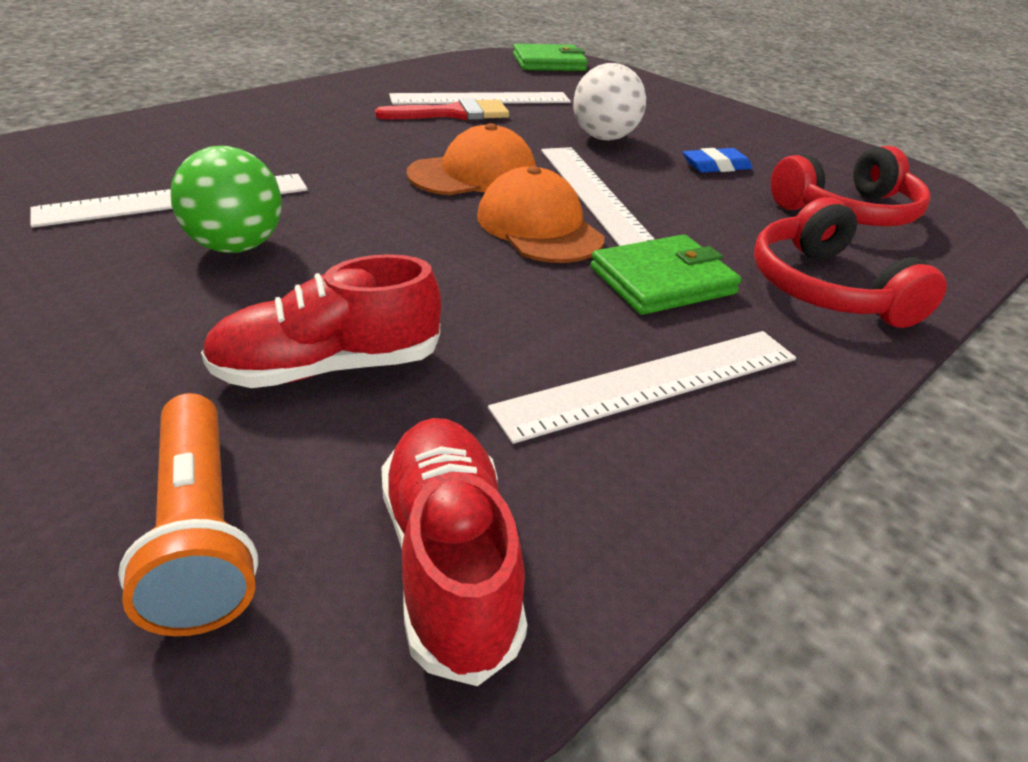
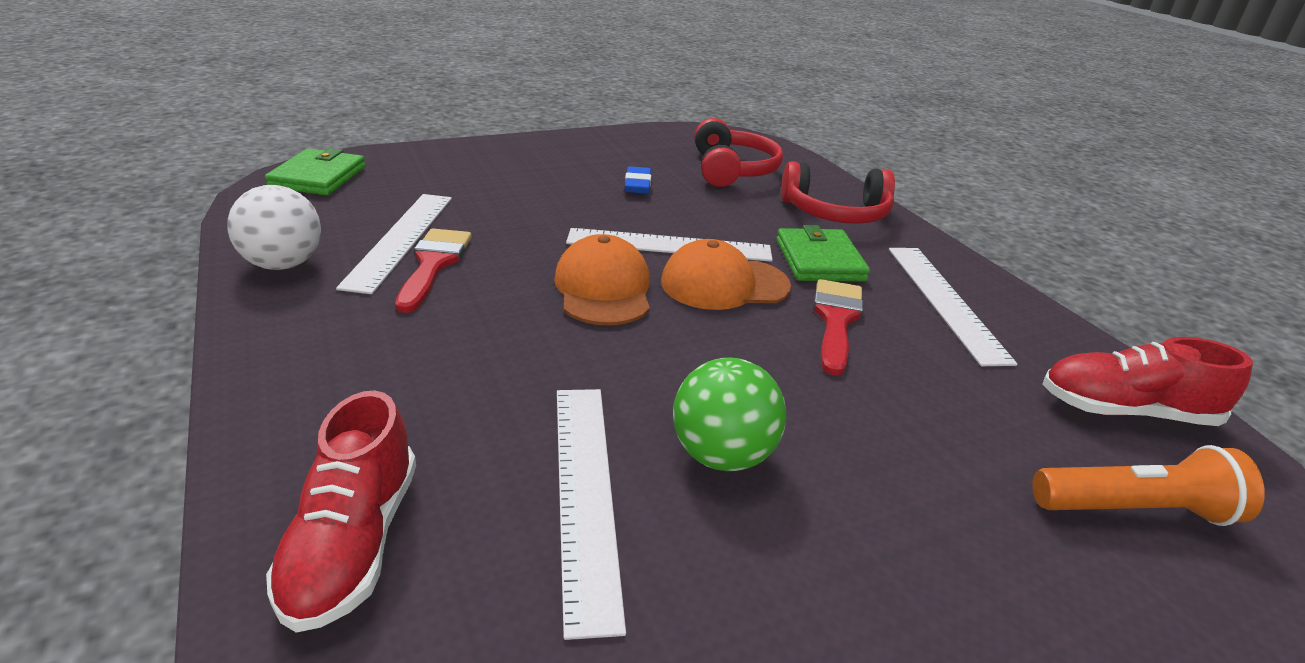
camera: 70 degrees left, 5 degrees down
(328, 367) = (938, 427): red shoe -> red shoe (353, 543)
(518, 296) = (836, 320): none -> red brush
(604, 138) = (552, 208): white ball -> white ball (283, 264)

